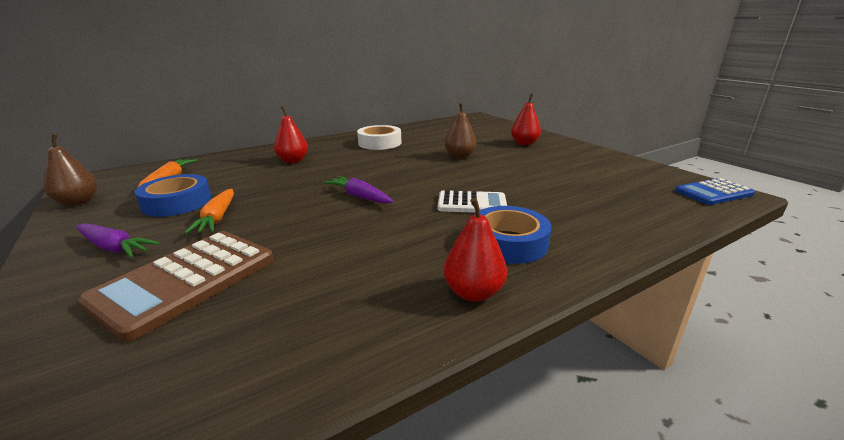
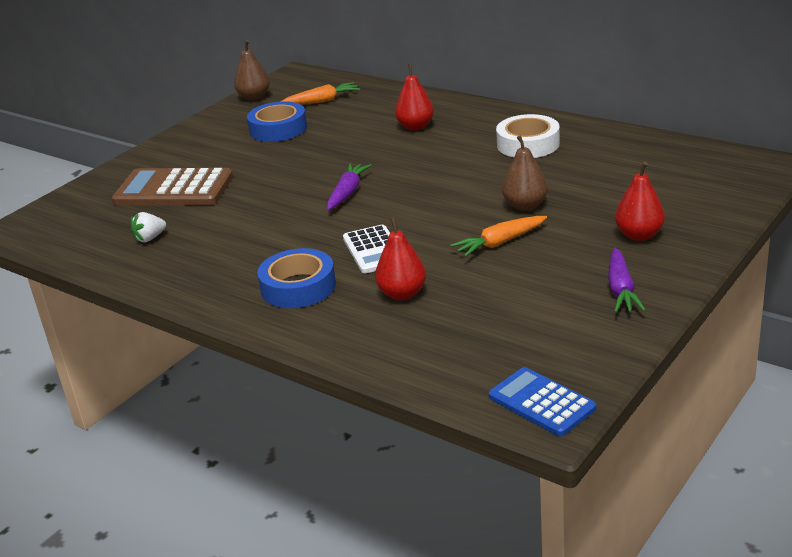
camera: 70 degrees right, 5 degrees up
(114, 248) = (198, 148): purple carrot -> purple carrot (621, 289)
(217, 218) = (262, 156): orange carrot -> orange carrot (500, 243)
(290, 320) = (150, 238): none -> white strawberry
(473, 293) = (210, 289): red pear -> red pear (402, 294)

